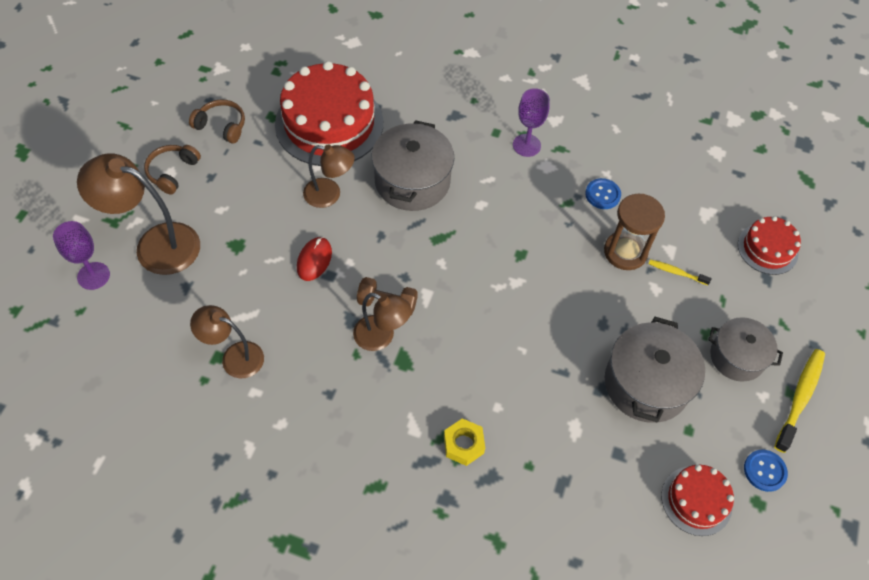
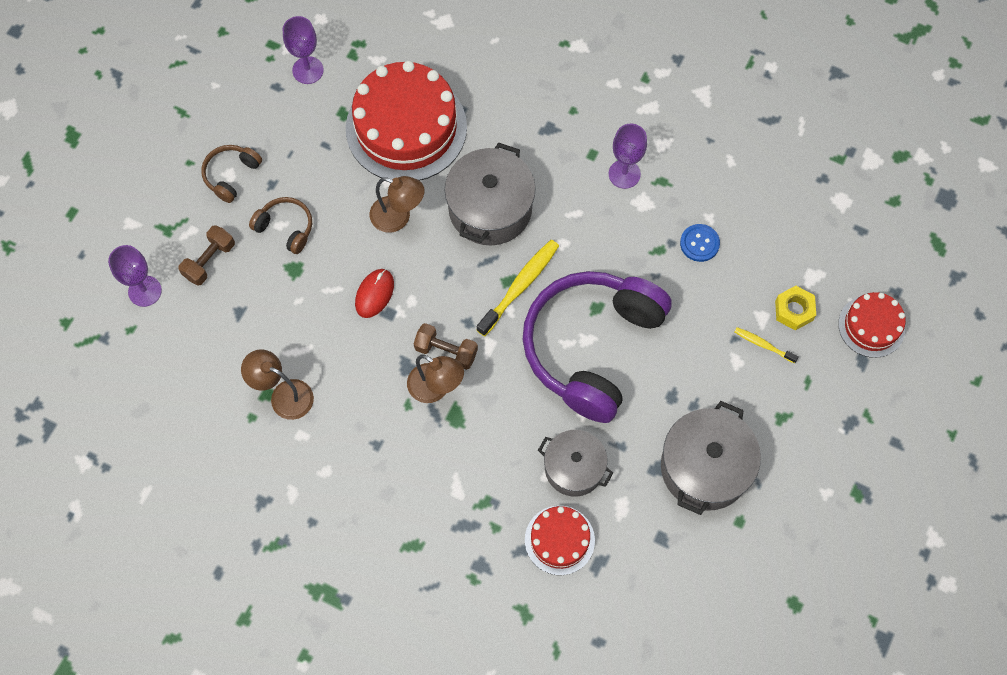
camera: 10 degrees right, 10 degrees up
(155, 245) = (209, 261): brown lamp -> brown dumbbell
(221, 126) = (287, 121): brown headphones -> brown headphones (286, 228)
(237, 86) = (308, 70): none -> purple goblet
(463, 444) = (505, 512): yellow nut -> yellow nut (794, 310)
(521, 288) = (591, 347): none -> purple headphones
(625, 252) = (711, 315): brown hourglass -> none
(696, 500) = (731, 594): red cake -> red cake (559, 540)
(737, 357) = (808, 447): grey pot -> grey pot (574, 468)
(764, 471) = (809, 572): blue button -> none
(800, 398) = (865, 499): yellow toothbrush -> yellow toothbrush (520, 286)

